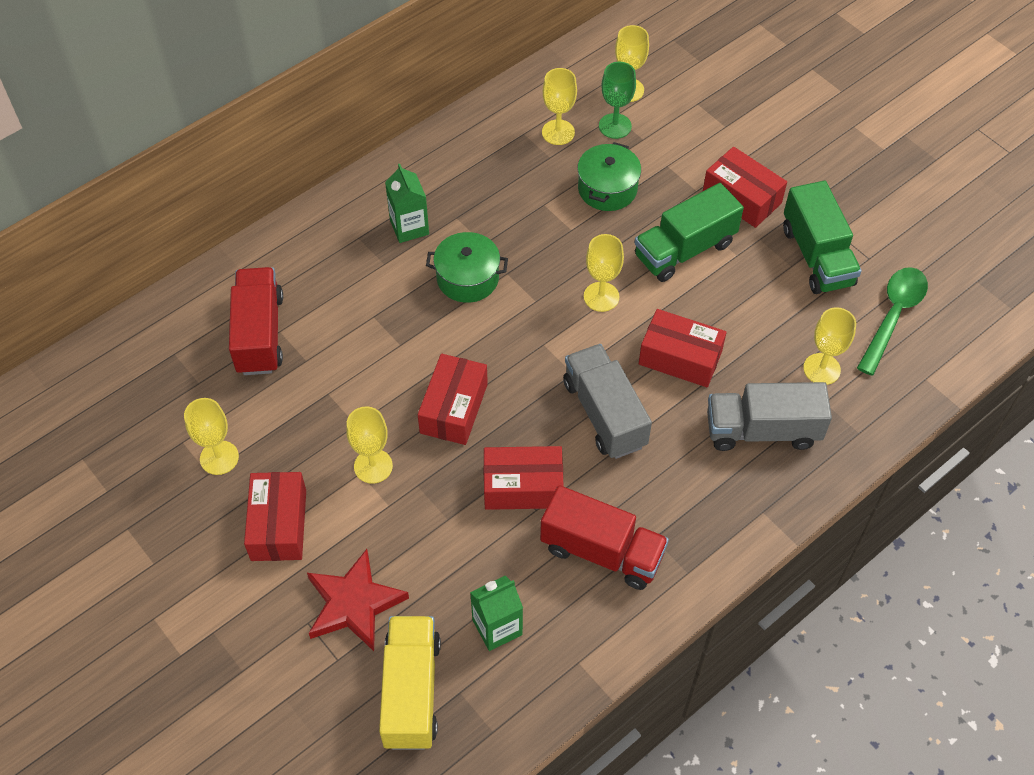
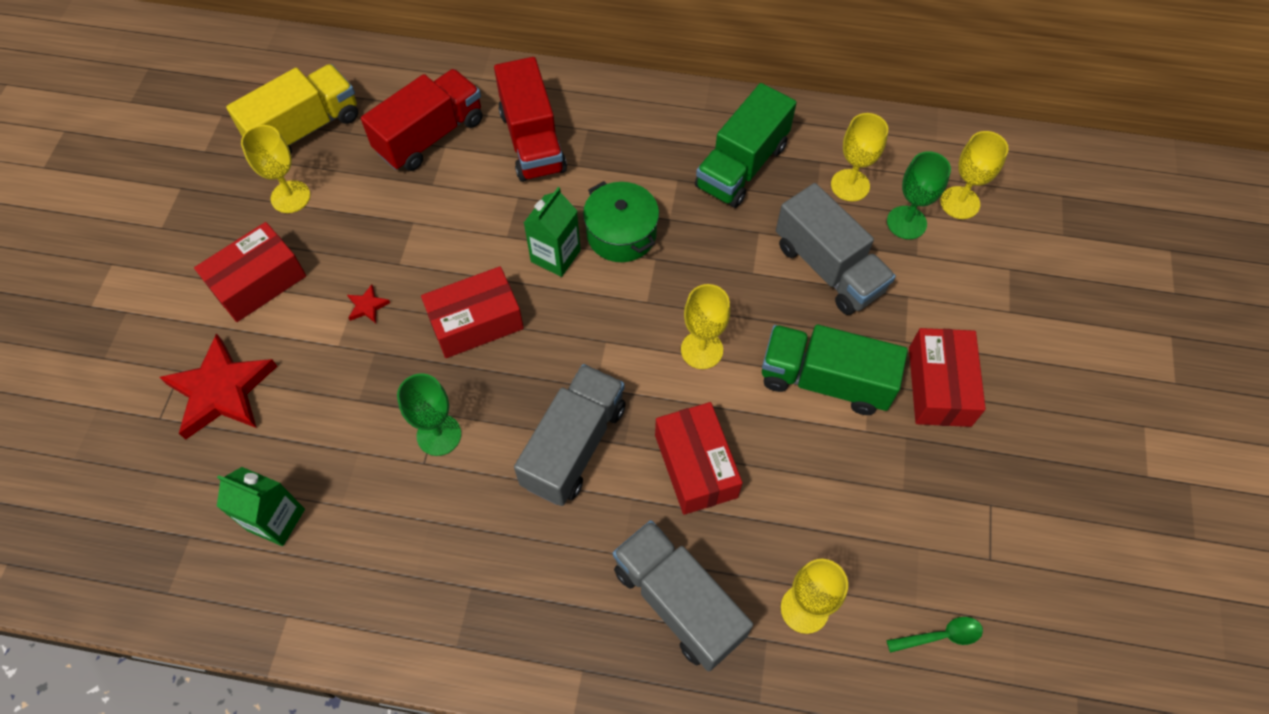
camera: 50 degrees right, 5 degrees up
(373, 466) = (367, 306): yellow goblet -> red star
(409, 227) = (633, 155): green carton -> green carton (555, 256)
(411, 692) = (164, 497): yellow truck -> yellow truck (305, 129)
(523, 486) = (439, 435): red box -> green goblet
(602, 551) = (421, 551): red truck -> red truck (532, 141)
(607, 189) = (828, 268): green pot -> grey truck
(817, 256) = (940, 506): green truck -> green truck (742, 166)
(893, 316) = (940, 636): green spoon -> green spoon, size x0.52

